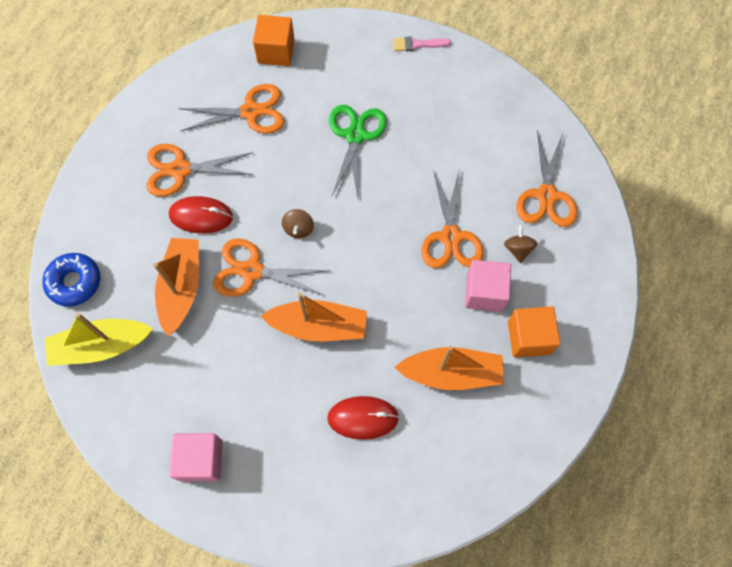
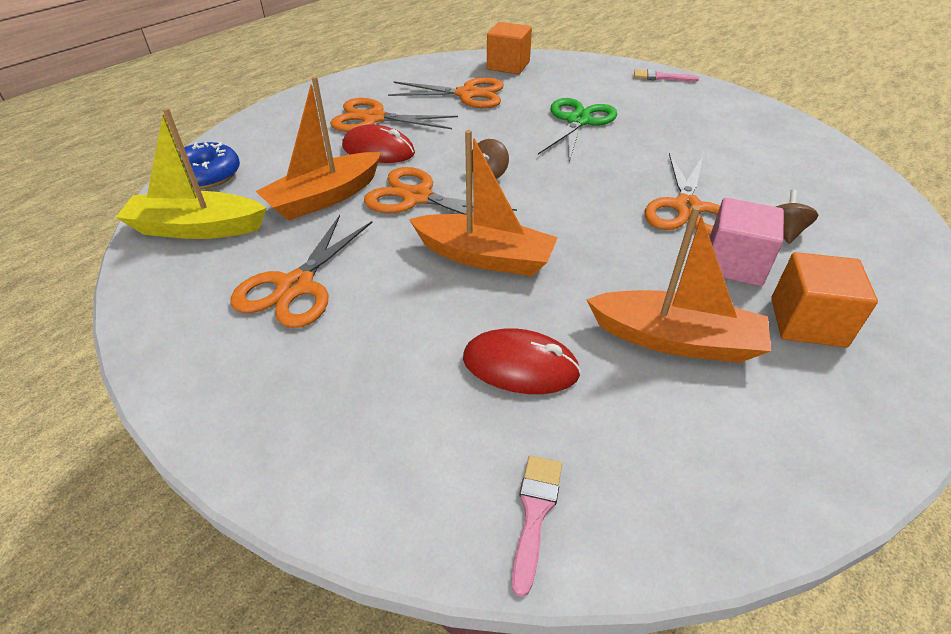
camera: 15 degrees right, 25 degrees down
(181, 288) = (324, 198): orange boat -> orange boat turned 150 degrees counterclockwise
(201, 460) = (250, 365): pink cube -> none
(390, 513) = (535, 513): none -> pink brush
(546, 196) = (823, 193): orange scissors -> orange scissors (296, 286)

